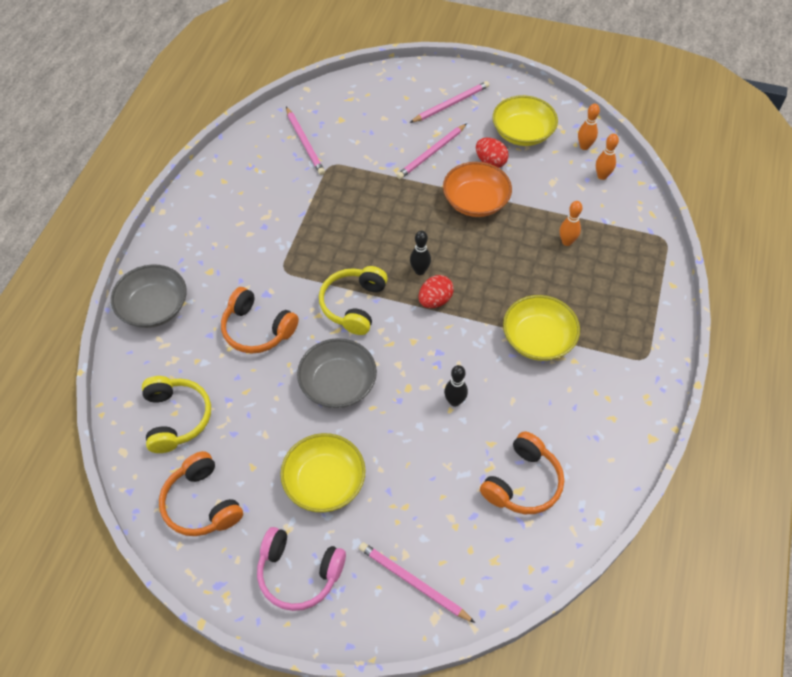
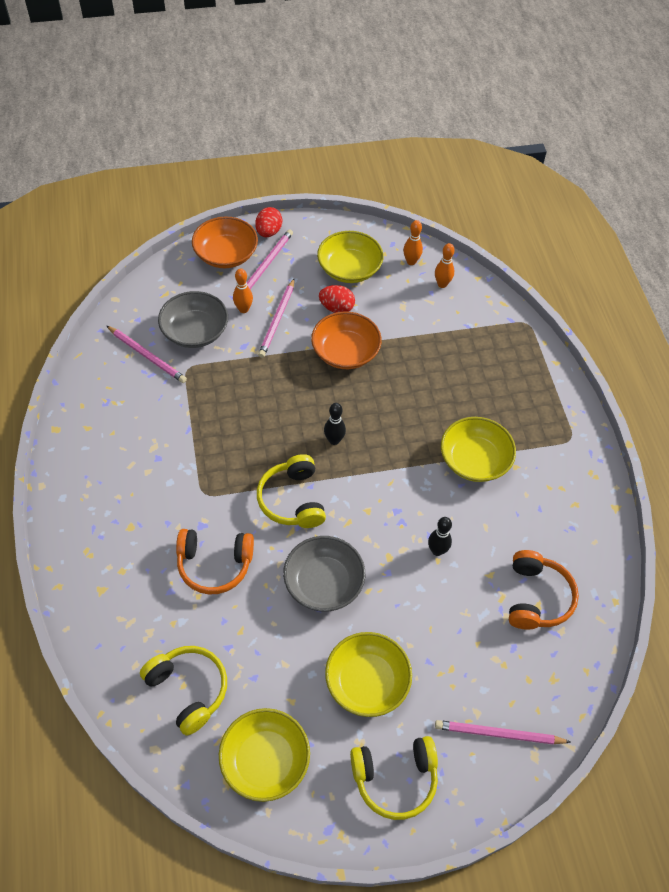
camera: 30 degrees left, 0 degrees up
(154, 307) = (95, 589): grey bowl -> grey bowl (195, 331)
(202, 503) = (265, 760): orange headphones -> yellow bowl
(299, 573) = (395, 779): pink headphones -> yellow headphones
(420, 84) = (226, 254): none -> orange bowl
(435, 300) = (364, 463): red egg -> red egg (268, 232)
(566, 242) = (447, 358): orange bowling pin -> orange bowling pin (243, 309)

